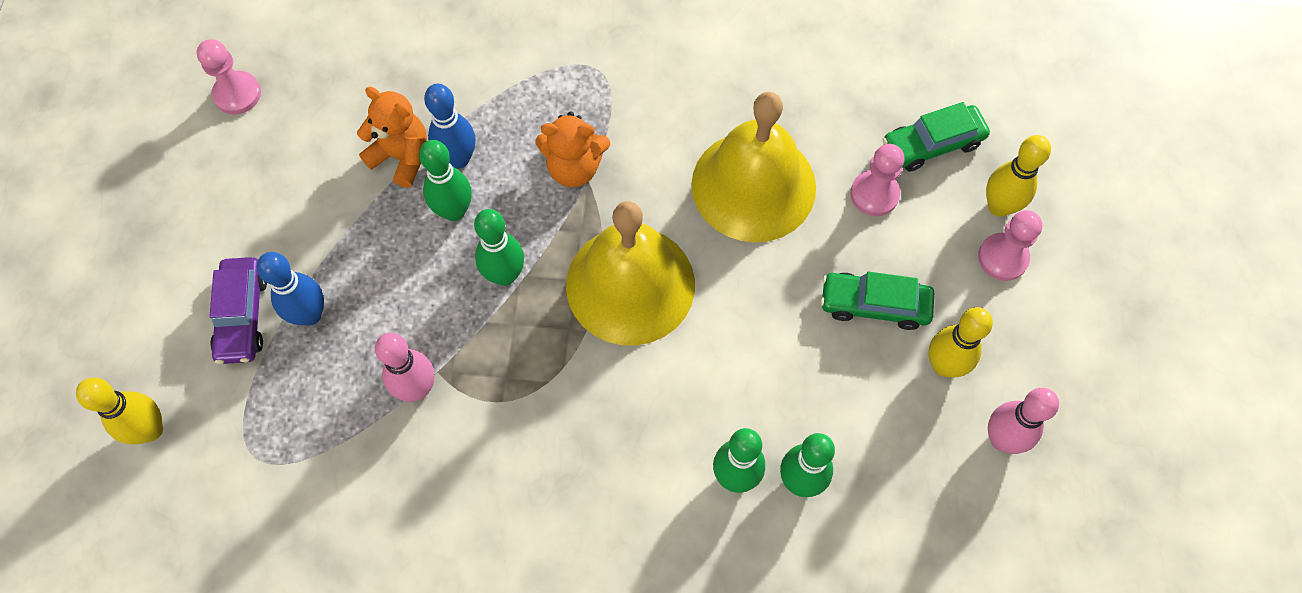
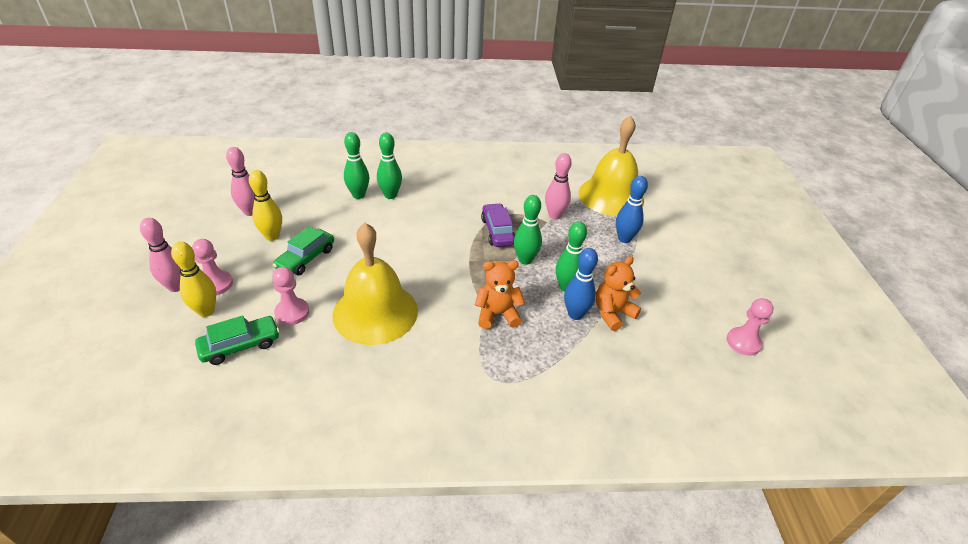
camera: 170 degrees right, 25 degrees down
(151, 430) = (672, 198): yellow bowling pin -> none
(242, 316) = (659, 236): purple car -> purple car (497, 231)
(401, 156) = (612, 313): orange teddy bear -> orange teddy bear turned 120 degrees clockwise
(630, 284) = (451, 260): yellow bell -> yellow bell (611, 196)
(874, 305) = (306, 258): green car -> green car turned 120 degrees clockwise
(1061, 257) = (176, 287): none -> pink bowling pin

